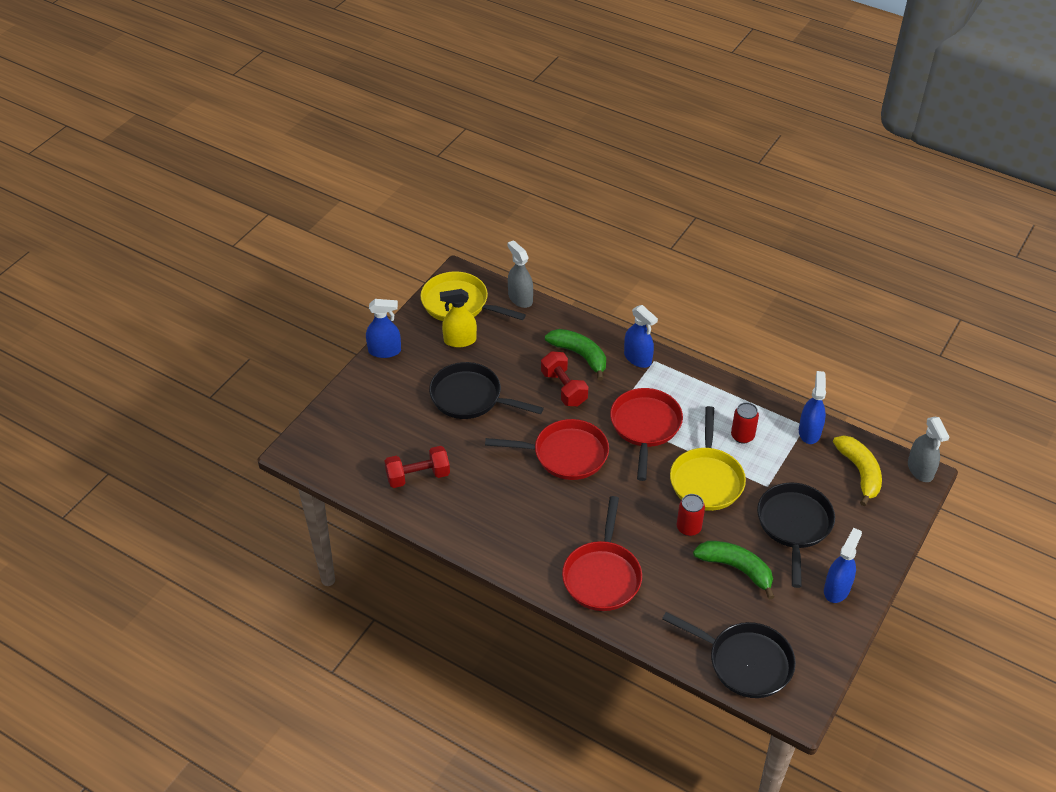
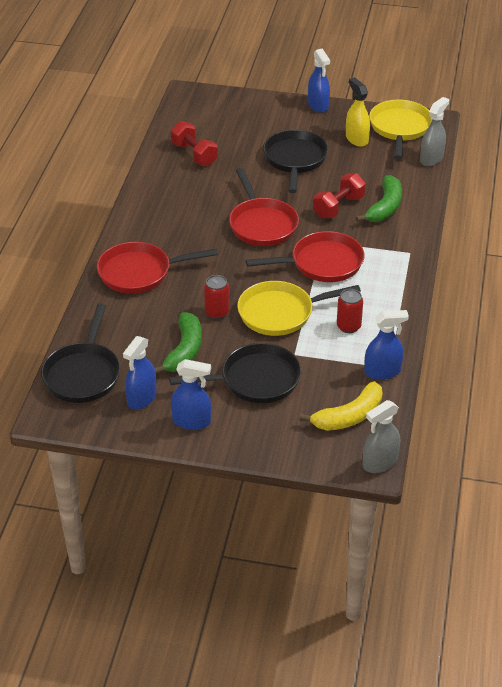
camera: 70 degrees right, 5 degrees down
(637, 358) = (405, 242): blue spray bottle -> blue spray bottle (142, 398)

